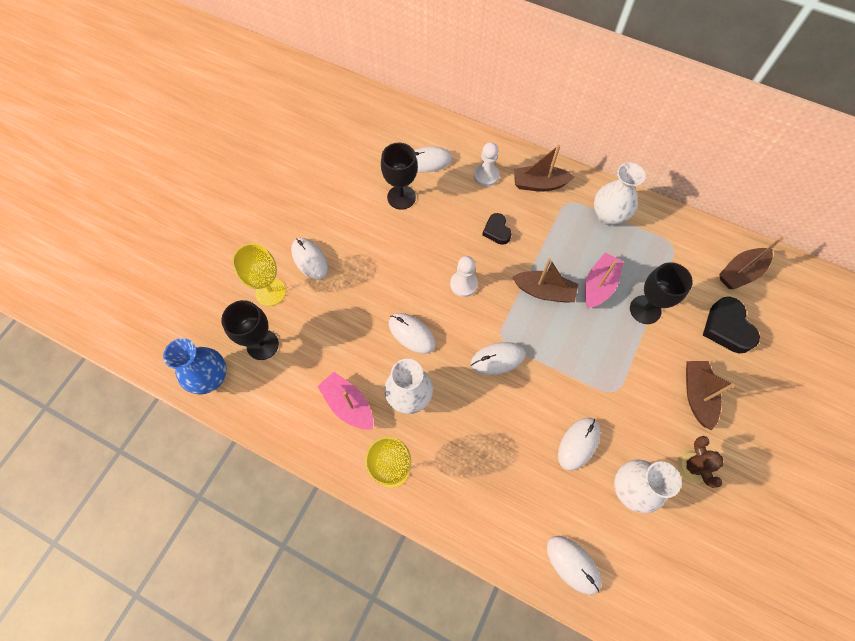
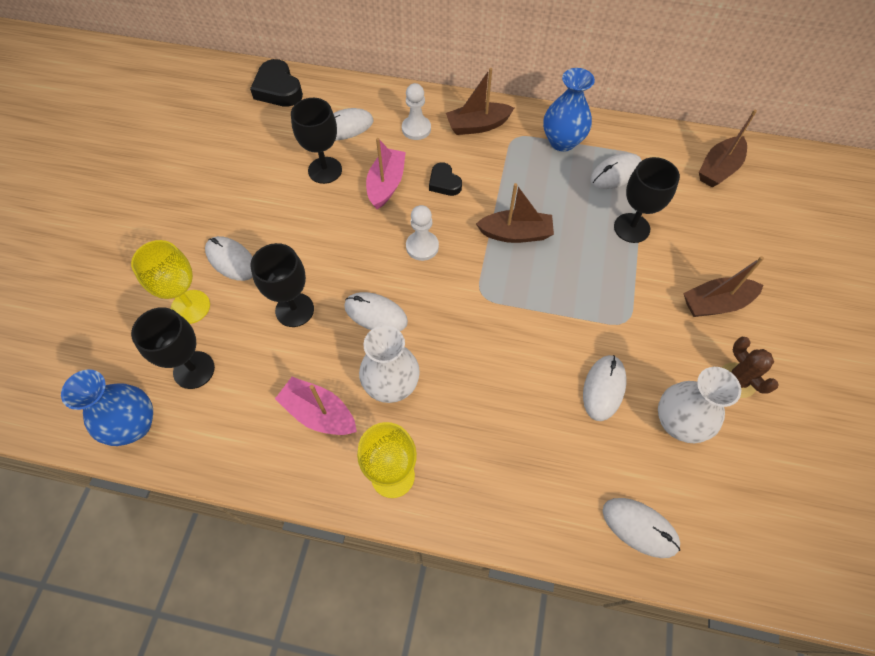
camera: 15 degrees left, 5 degrees down
(349, 314) = (294, 310): none -> black goblet
(497, 359) = (484, 318): white mouse -> white mouse (615, 173)
(598, 285) = (574, 214): pink boat -> pink boat (386, 184)
(608, 215) = (562, 141): white vase -> blue vase
(696, 395) = (715, 303): brown boat -> brown boat turned 90 degrees counterclockwise
(727, 328) = (724, 227): black heart -> black heart (278, 89)

